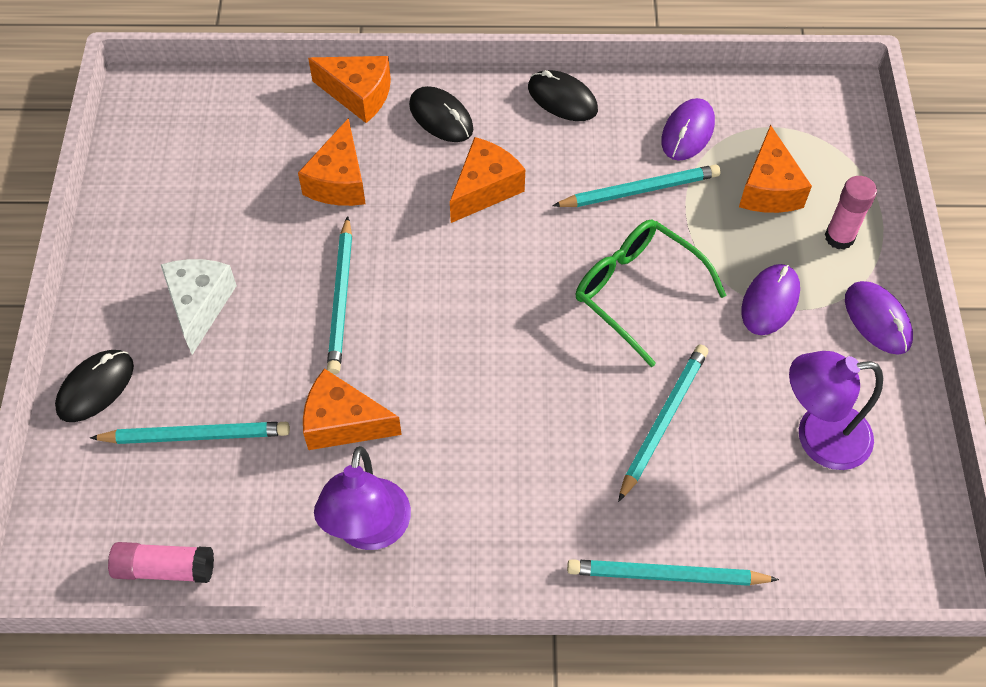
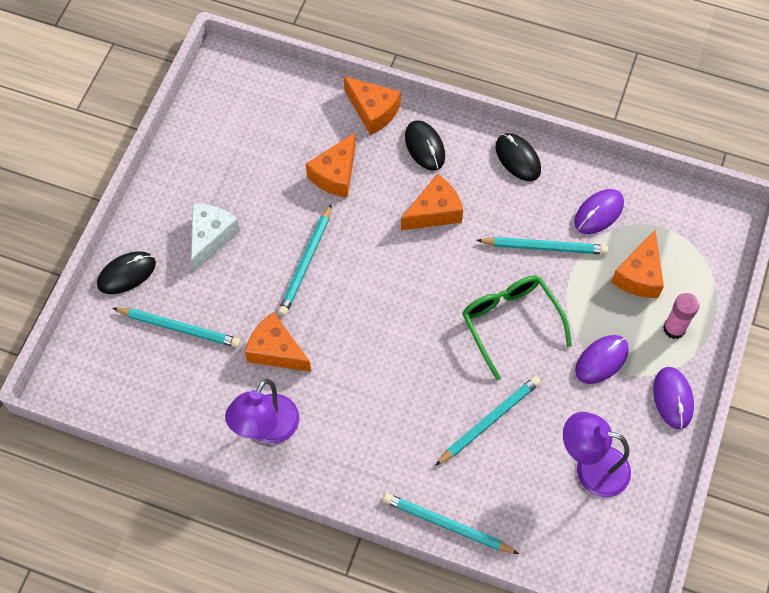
camera: 20 degrees right, 5 degrees up
(165, 568) = (132, 410): pink glue stick -> none

